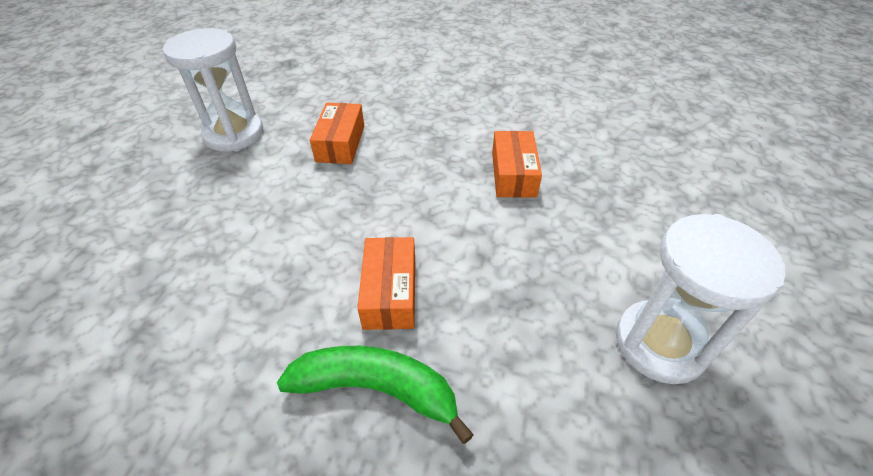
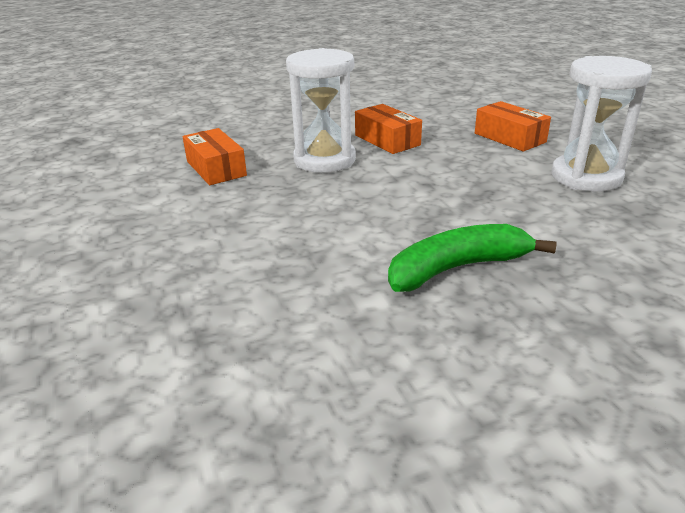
camera: 35 degrees left, 15 degrees down
(234, 134) = (90, 197): white hourglass -> white hourglass (324, 160)
(390, 292) = (391, 224): orange box -> orange box (509, 138)

